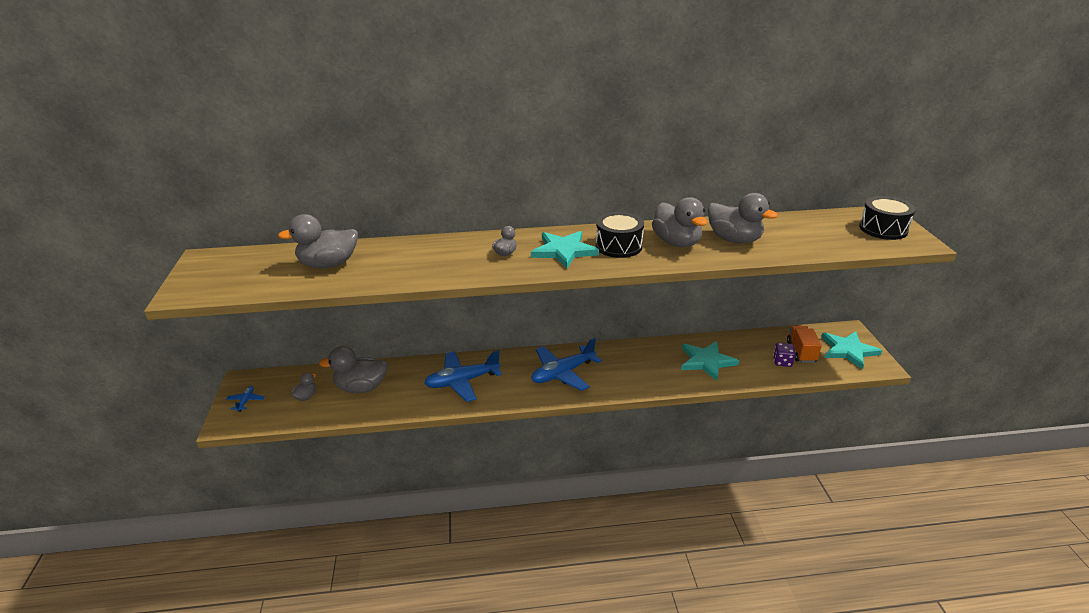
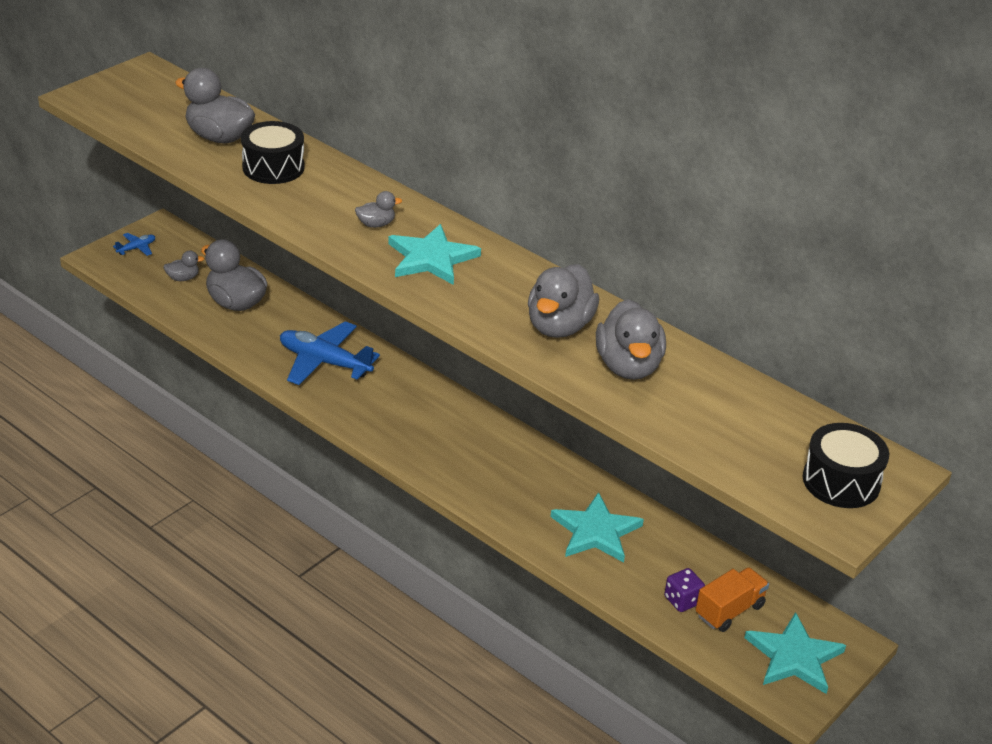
camera: 45 degrees right, 5 degrees up
(563, 373) = (426, 426): blue plane -> none
(618, 246) = (493, 289): black drum -> black drum (273, 167)

